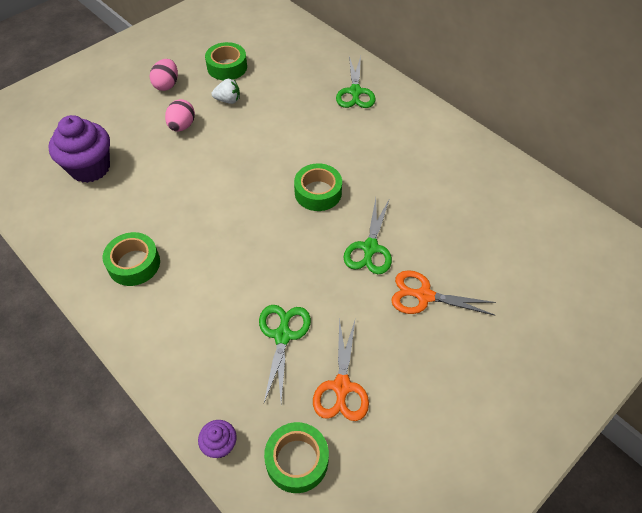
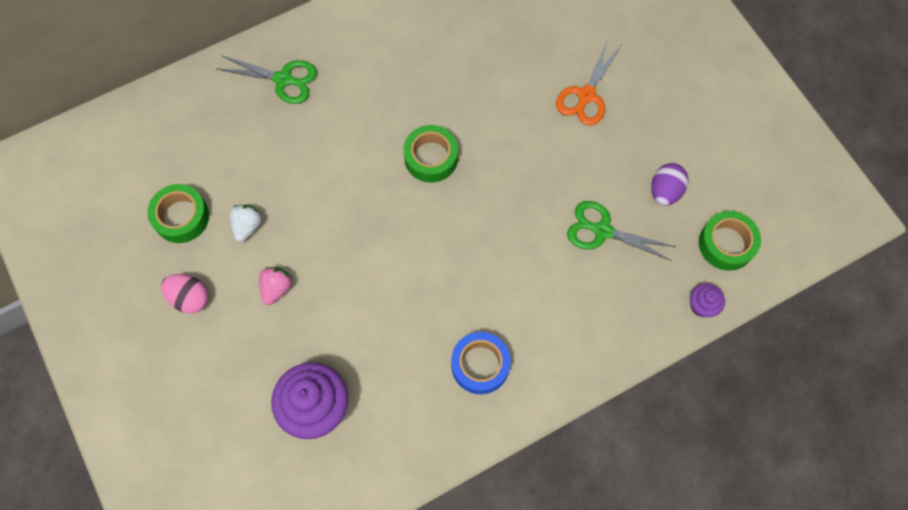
camera: 75 degrees left, 15 degrees up
(134, 264) = (480, 365): green tape -> blue tape
(182, 126) = (277, 288): pink egg -> pink strawberry
(341, 386) = (665, 191): orange scissors -> purple egg
(370, 248) = (518, 126): green scissors -> none

